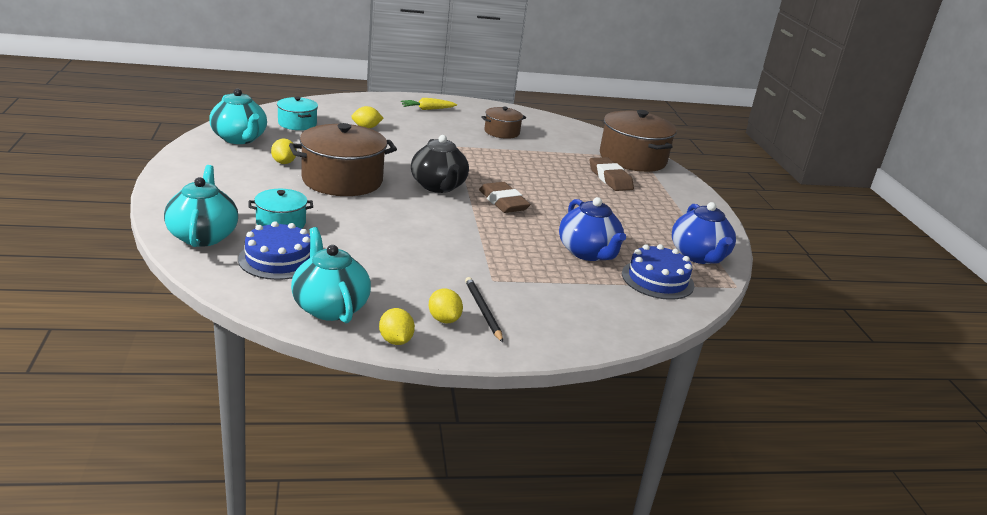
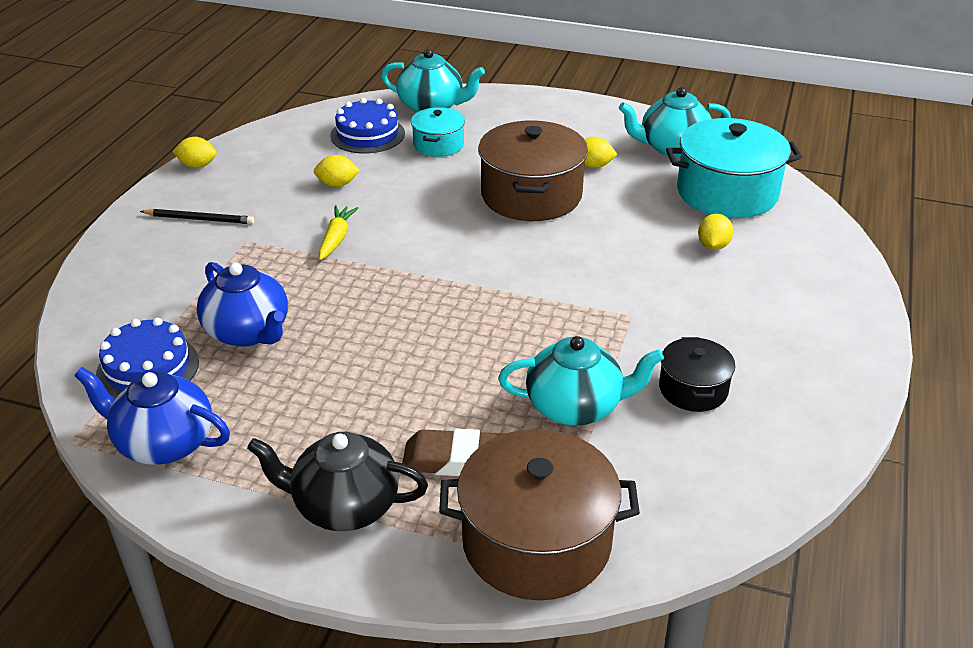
camera: 120 degrees right, 10 degrees up
(297, 124) = (727, 192): turquoise pot -> turquoise pot, size x1.86
(330, 307) = (271, 146): turquoise teapot -> turquoise teapot (576, 407)
(427, 109) = (808, 327): yellow carrot -> yellow carrot (336, 238)
(438, 186) = (489, 261): black teapot -> black teapot (344, 506)
(444, 319) = (205, 195): yellow lemon -> yellow lemon (337, 184)
(501, 132) = (693, 389): brown pot -> black pot
(503, 202) = (420, 304): brown eraser -> none
(588, 253) = (248, 332): blue teapot -> blue teapot turned 135 degrees counterclockwise

